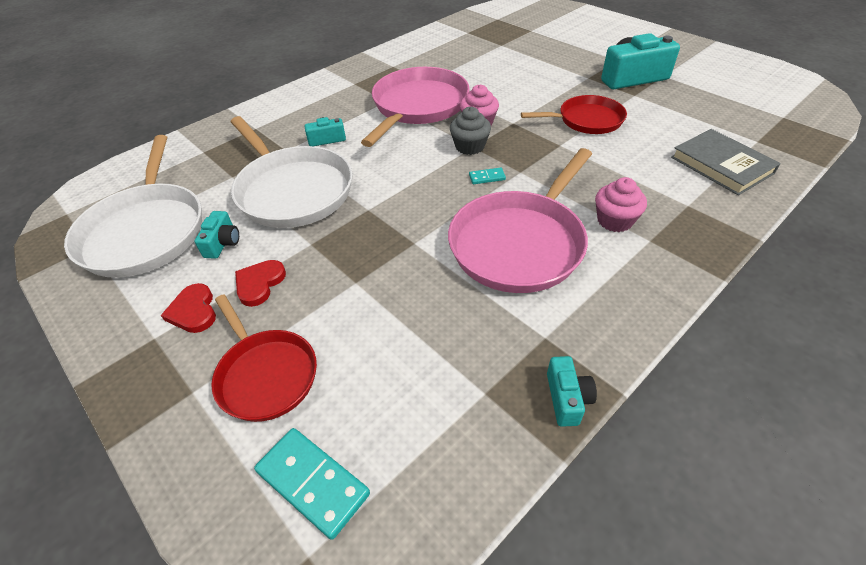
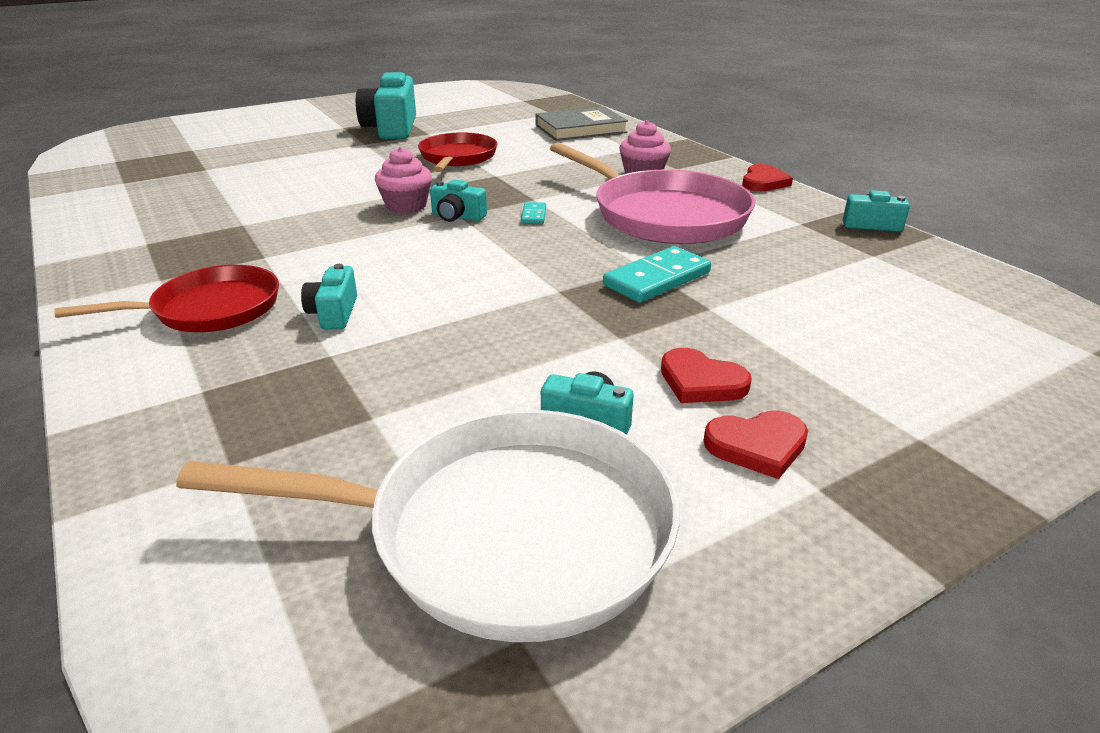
camera: 80 degrees left, 15 degrees down
(266, 375) = (876, 376): red pan -> red pan (210, 309)
(293, 190) = (471, 349): white pan -> none
(313, 482) = (1012, 347): turquoise domino -> turquoise domino (657, 279)
(418, 106) = (313, 236): pink pan -> none
(469, 146) = (457, 216): grey cupcake -> turquoise camera
(651, 307) = (763, 182): none -> red heart

